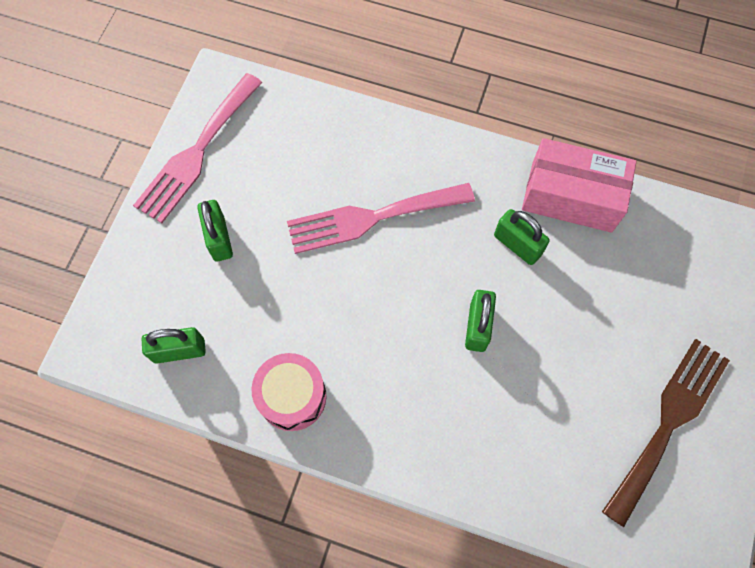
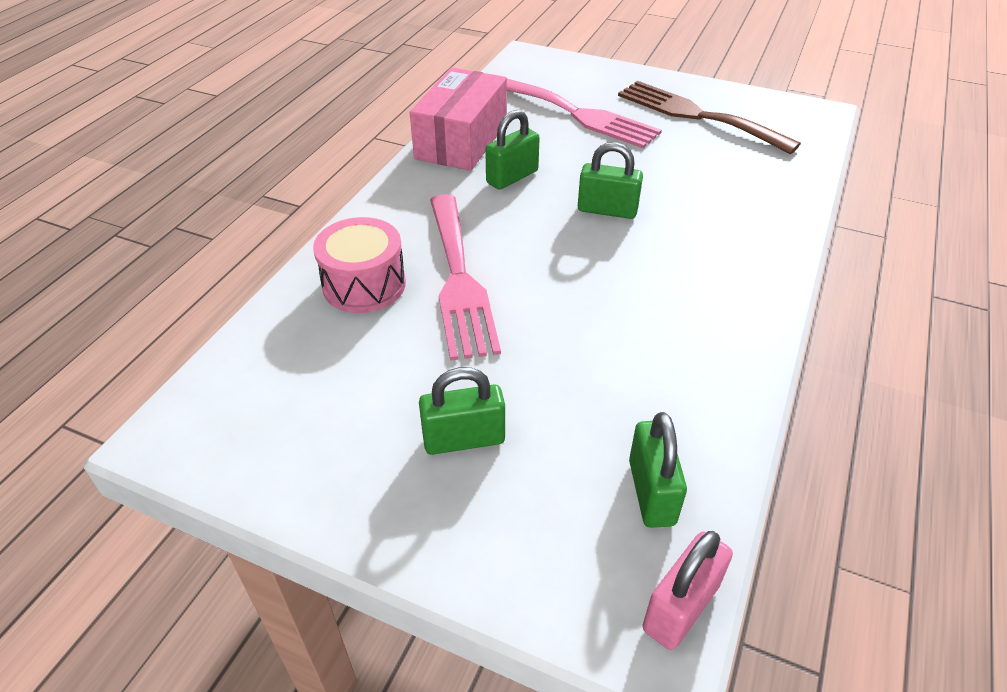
camera: 85 degrees left, 25 degrees down
(103, 363) = (680, 607): none -> pink padlock
(197, 152) = (298, 467): pink fork -> pink fork (578, 114)
(292, 396) = (708, 363): pink drum -> pink drum (364, 285)

